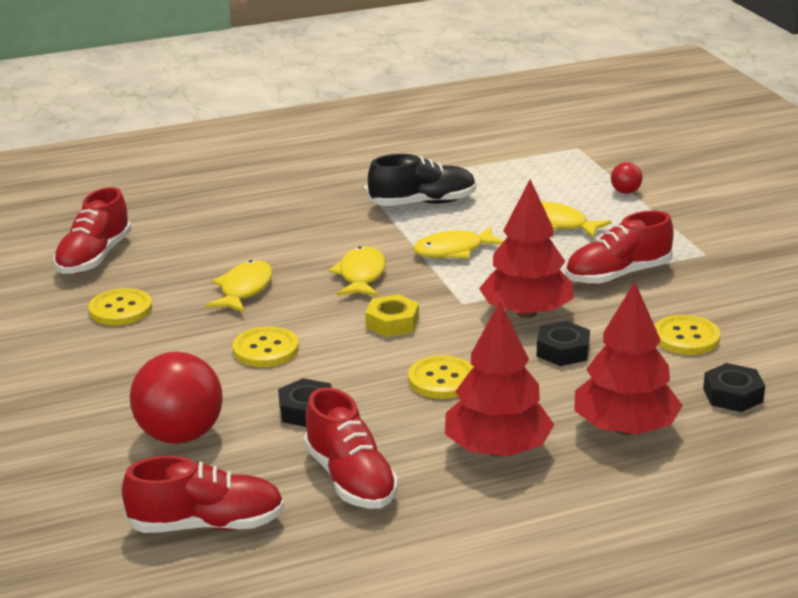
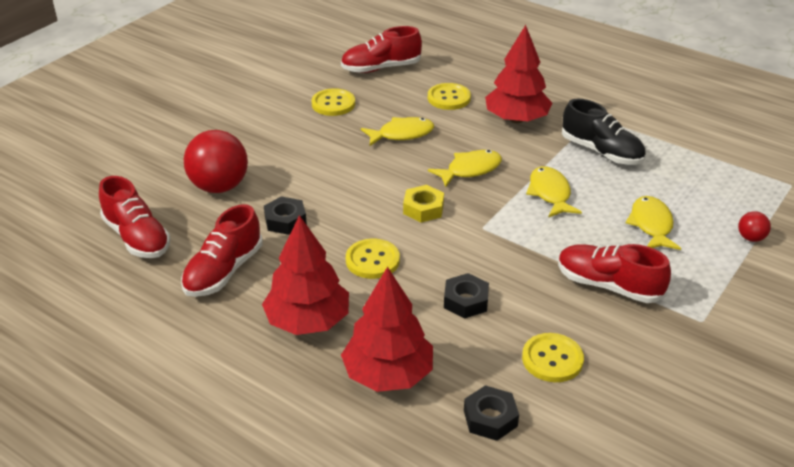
camera: 55 degrees right, 10 degrees up
(265, 349) = (340, 174): yellow button -> yellow button (449, 98)
(453, 251) = (550, 193): yellow fish -> yellow fish turned 45 degrees clockwise
(526, 313) = (500, 262): red tree -> red tree (516, 119)

